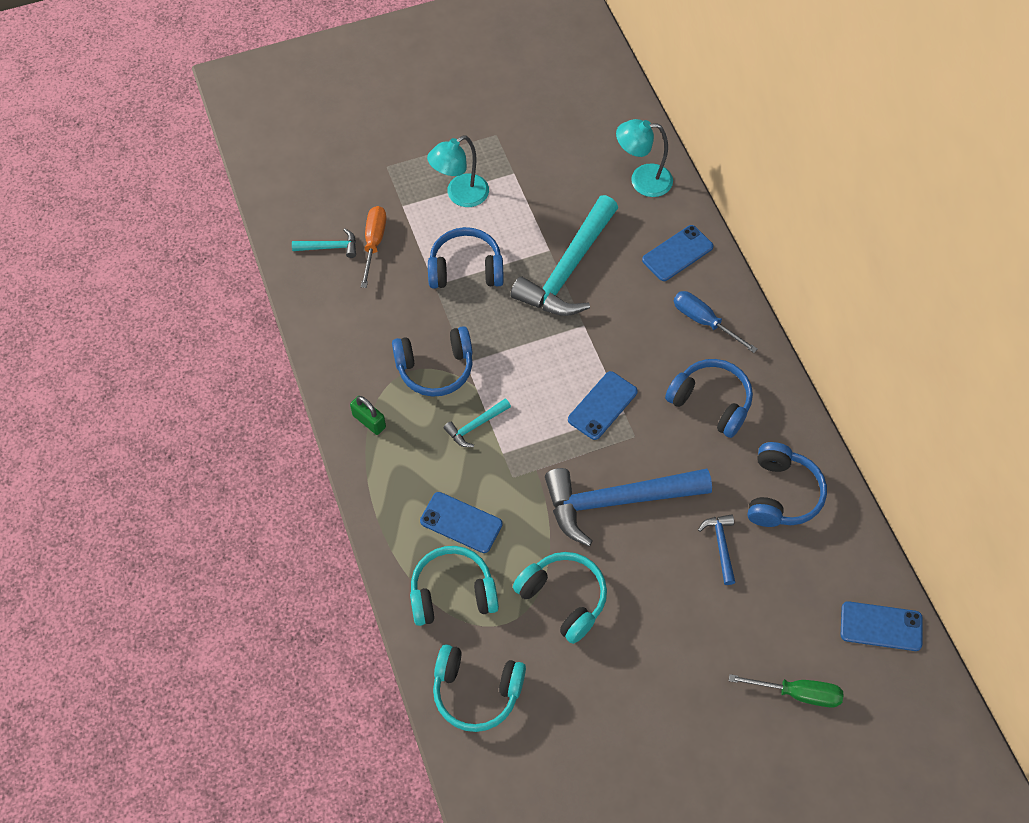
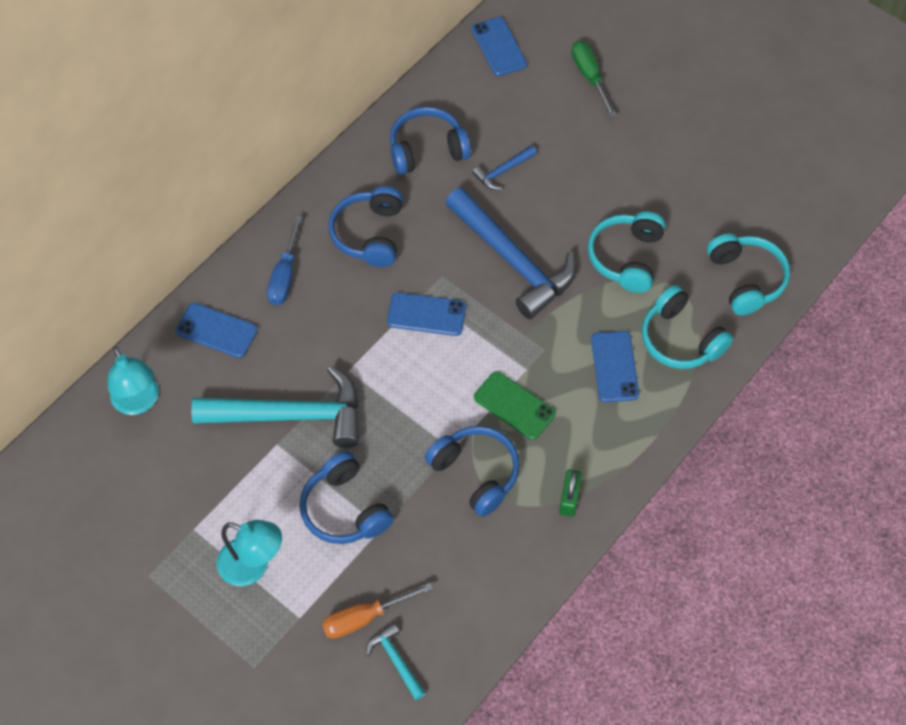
camera: 120 degrees left, 0 degrees up
(475, 426) = (514, 405): turquoise hammer -> green phone

